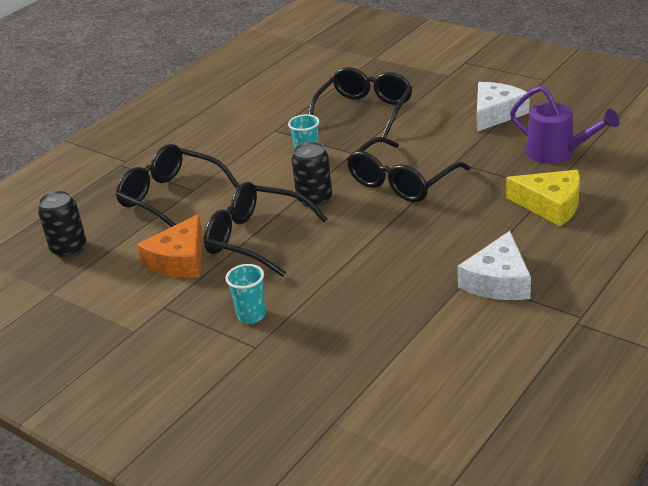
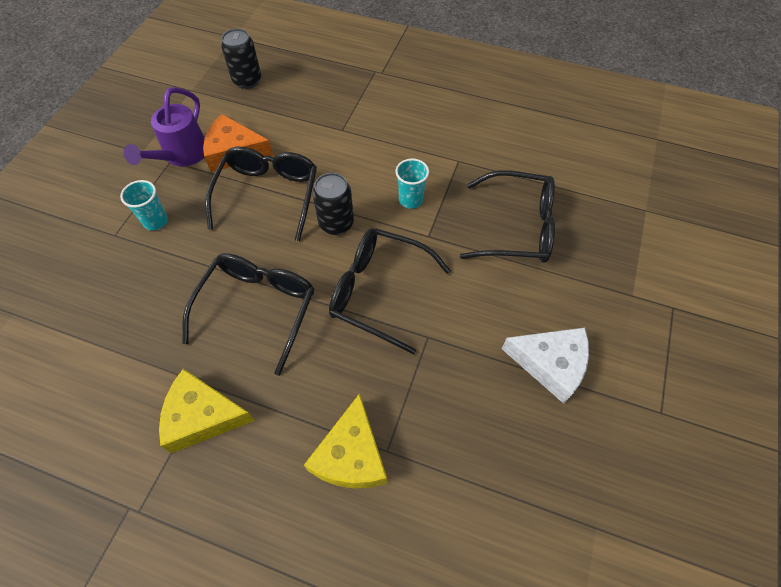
camera: 70 degrees right, 25 degrees up
(170, 197) = (328, 118): black glasses -> black glasses (258, 308)
(498, 281) = (202, 416): white cheese -> yellow cheese
(557, 153) = (470, 450): purple watering can -> purple watering can (182, 155)

